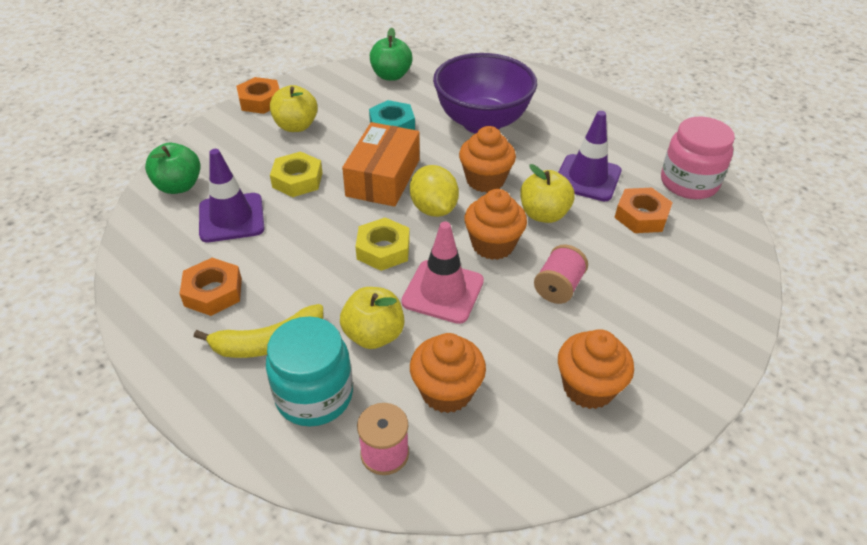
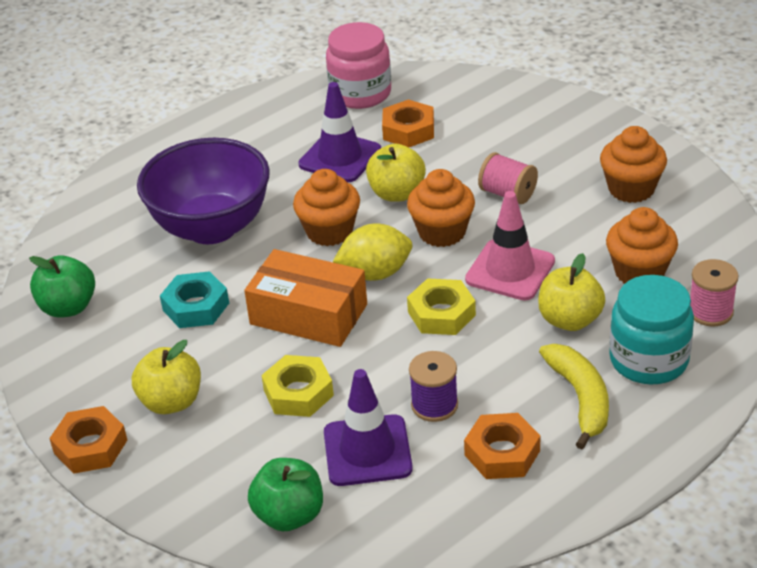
camera: 80 degrees left, 5 degrees down
(274, 251) = (434, 405): none -> purple spool

